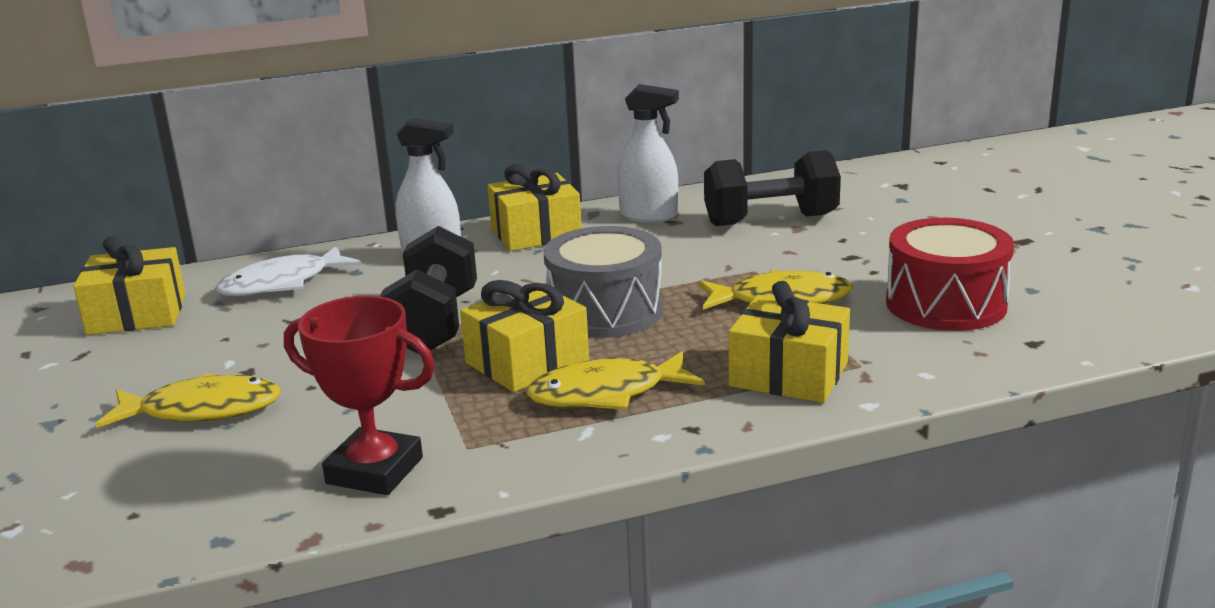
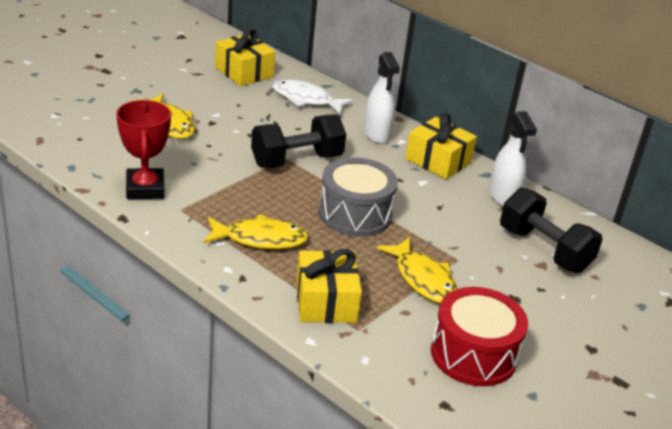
camera: 55 degrees right, 10 degrees up
(527, 362) = (277, 203): yellow gift -> none
(606, 393) = (260, 239): yellow fish -> yellow fish turned 135 degrees clockwise

